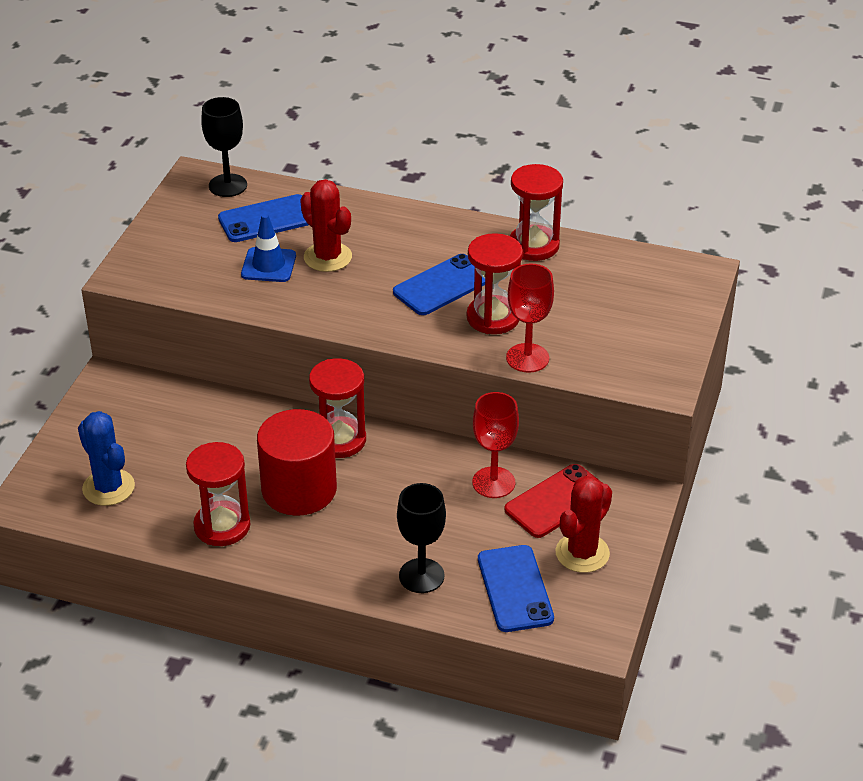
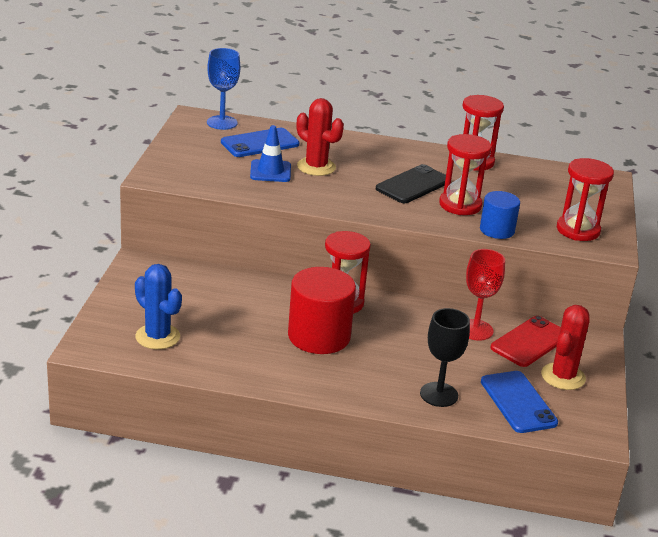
camera: 10 degrees left, 10 degrees down
(222, 526) = (262, 362): red hourglass -> red hourglass (578, 230)
(228, 185) = (222, 122): black goblet -> blue goblet
(442, 285) = (413, 185): blue phone -> black phone
(527, 358) = (497, 230): red goblet -> blue cylinder

